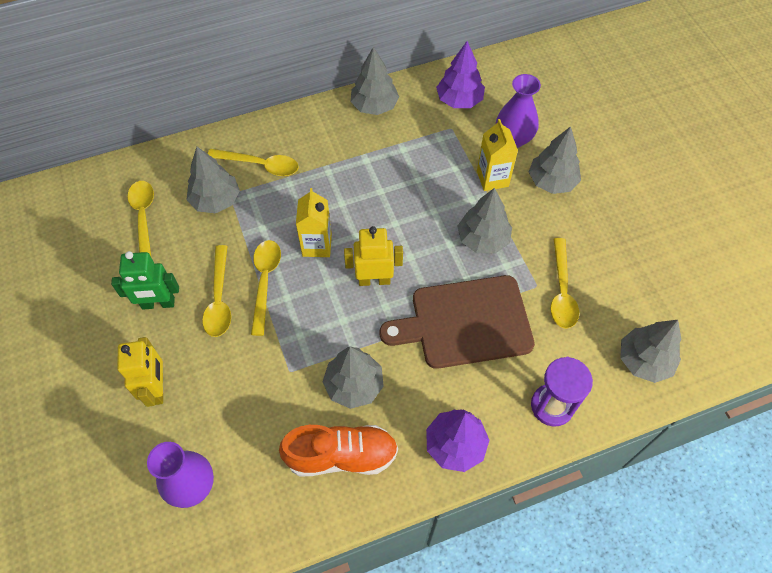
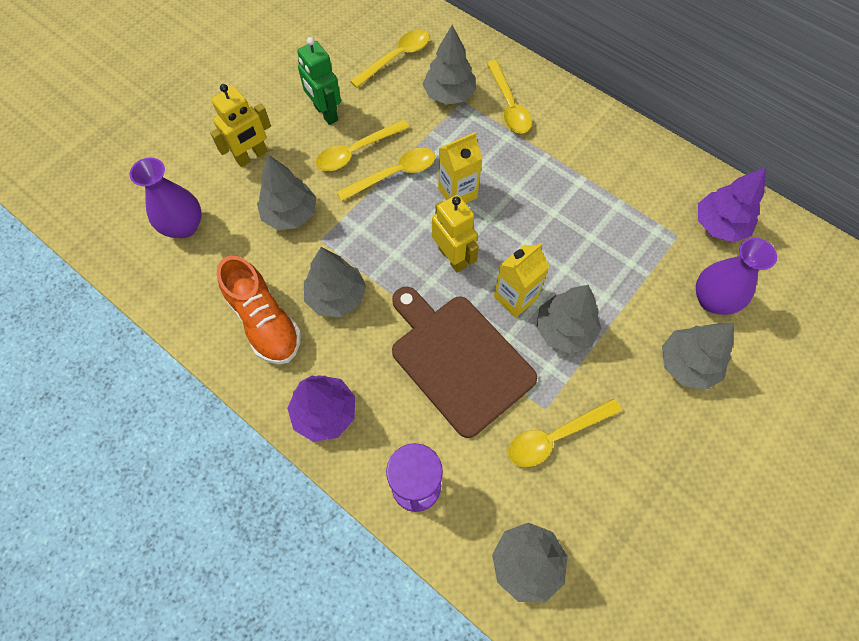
camera: 60 degrees right, 5 degrees up
(374, 106) = (648, 156): grey tree -> grey tree (290, 214)
(492, 178) = (645, 304): yellow carton -> yellow carton (515, 297)

